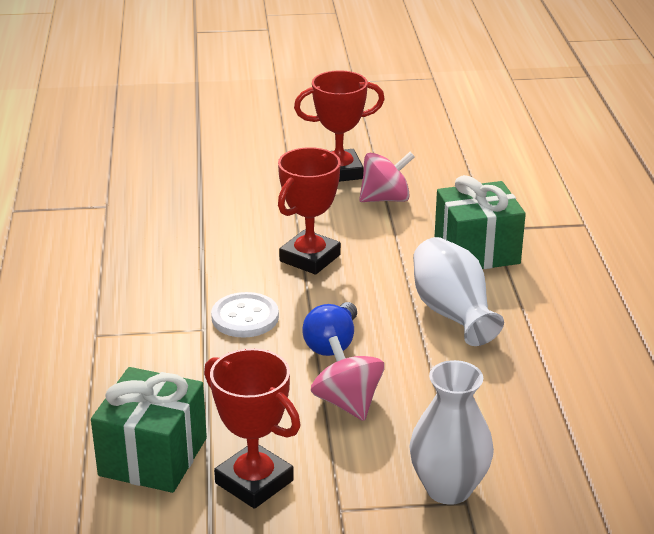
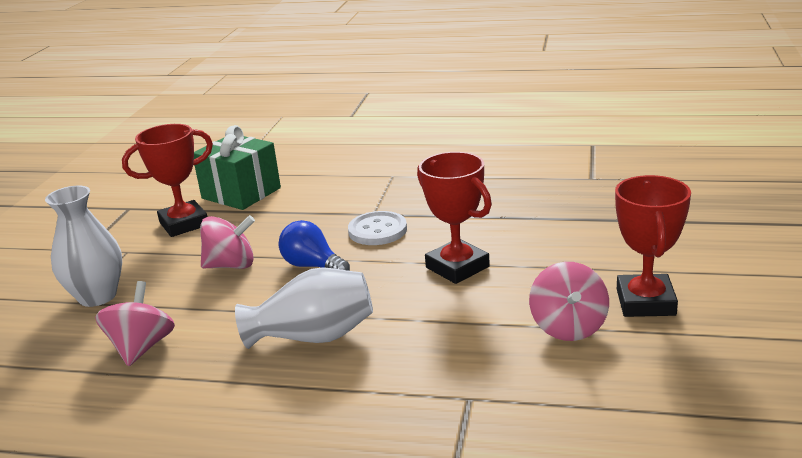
camera: 110 degrees right, 5 degrees down
(476, 251) = (422, 375): green gift -> none
(519, 412) = (142, 347): none -> pink spinning top

